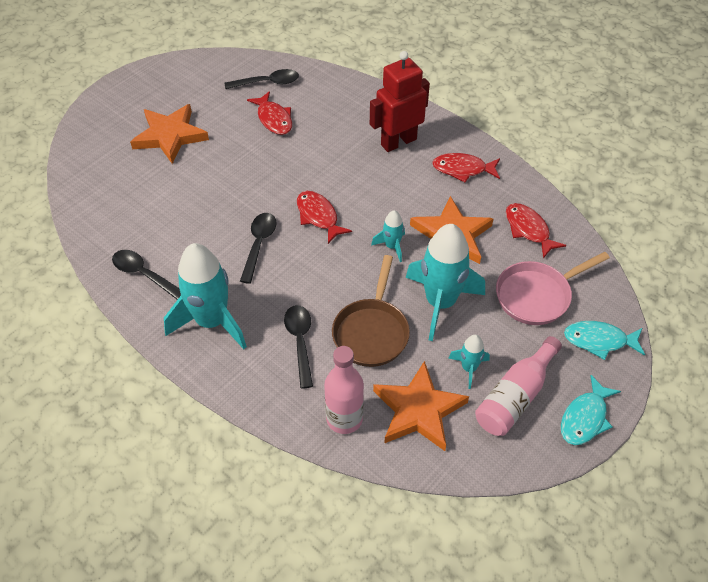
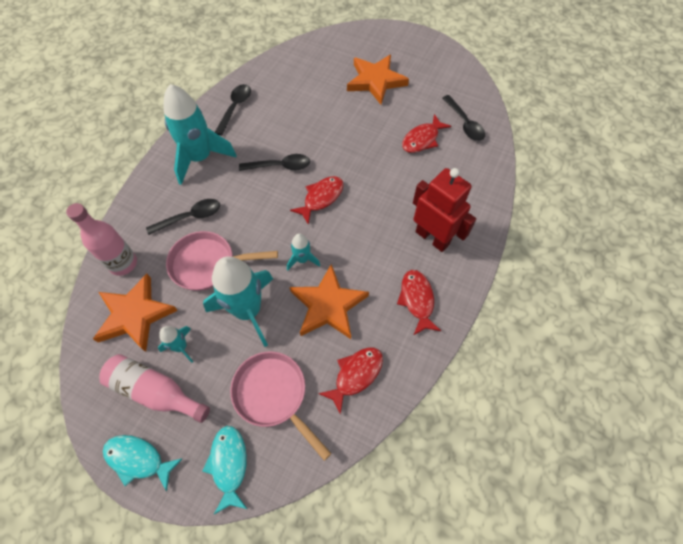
camera: 75 degrees right, 10 degrees up
(371, 332) = (207, 264): brown pan -> pink pan

